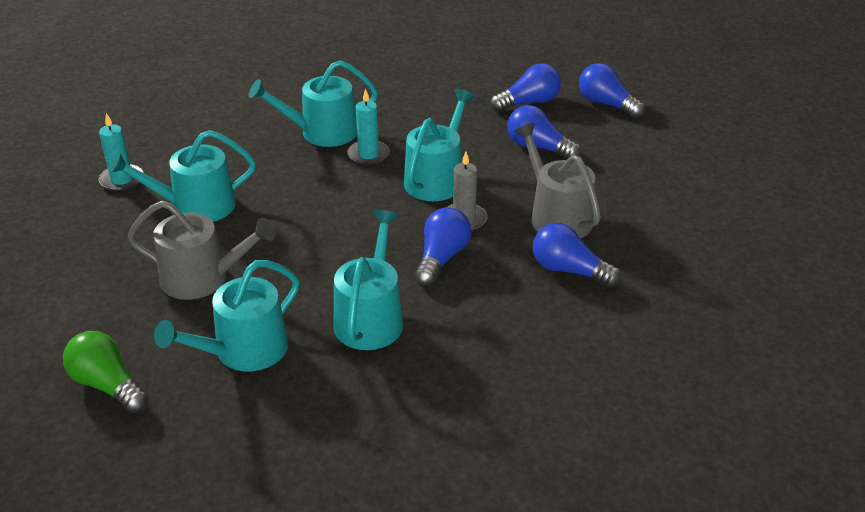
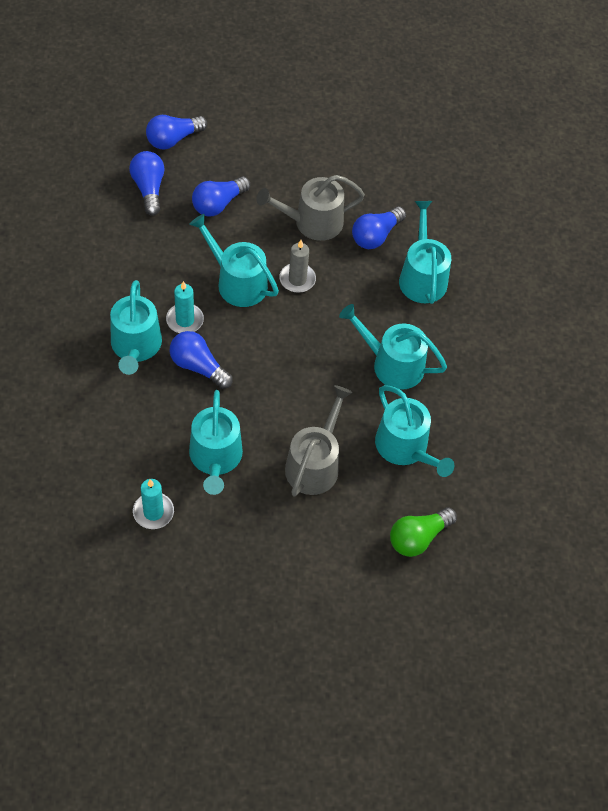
camera: 80 degrees left, 20 degrees up
(441, 258) = (339, 305): blue light bulb -> blue light bulb (198, 366)
(526, 323) = (422, 277): none -> turquoise watering can

